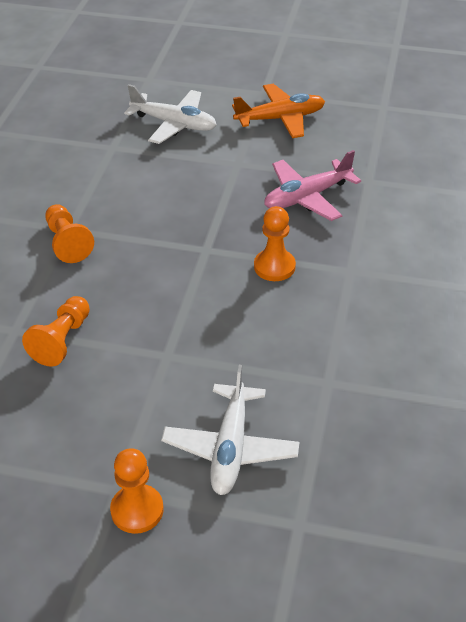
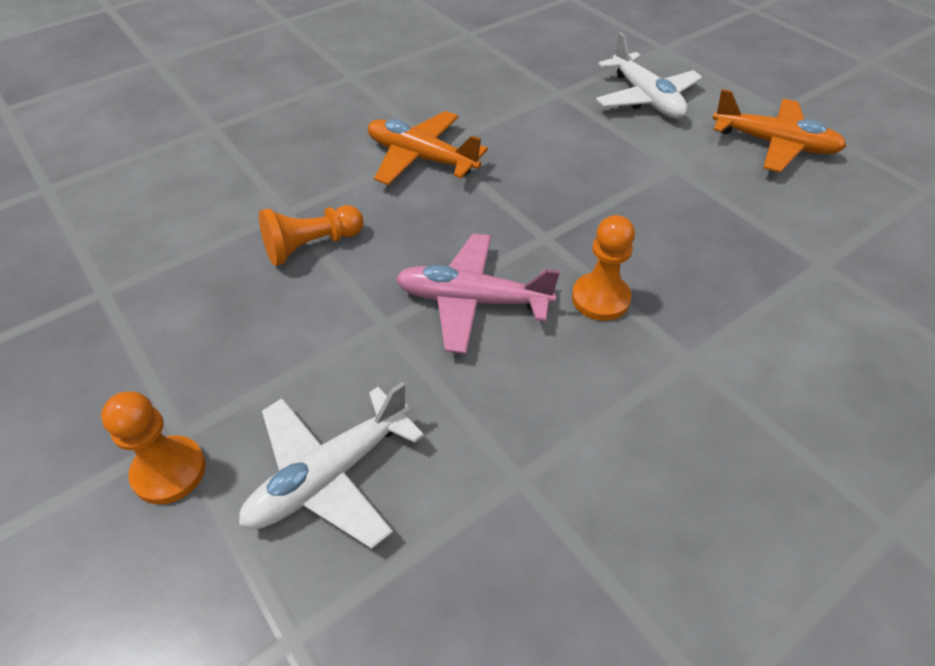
camera: 40 degrees right, 5 degrees up
(67, 243) = (421, 158): orange pawn -> orange plane
(307, 197) = (721, 243): pink plane -> pink plane (472, 301)

